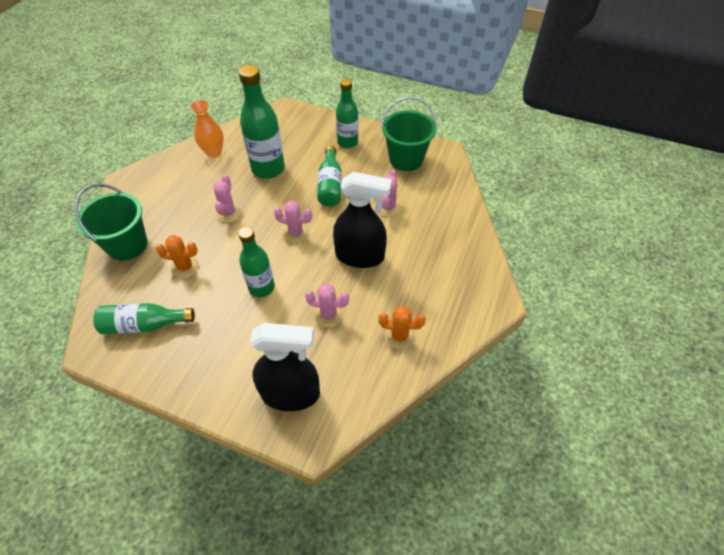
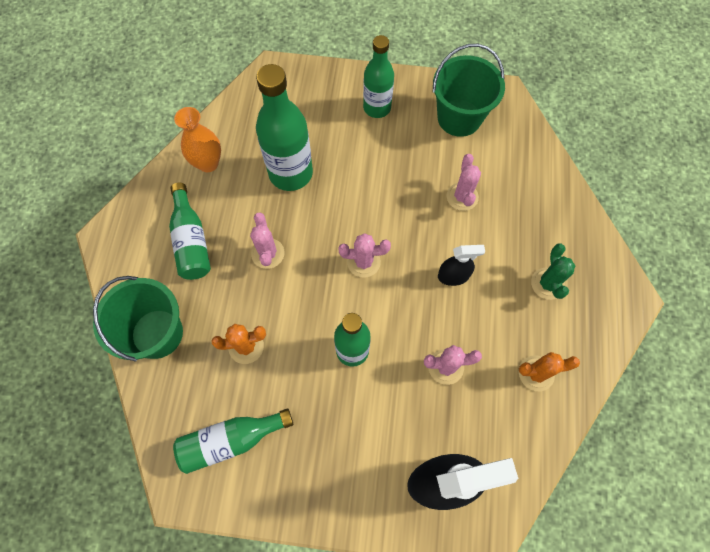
camera: 15 degrees left, 15 degrees up
(330, 185) = (379, 180): green bottle -> green bottle (191, 241)
(360, 256) = (453, 276): black spray bottle -> black spray bottle, size x0.52
(433, 277) = (547, 283): none -> green cactus

